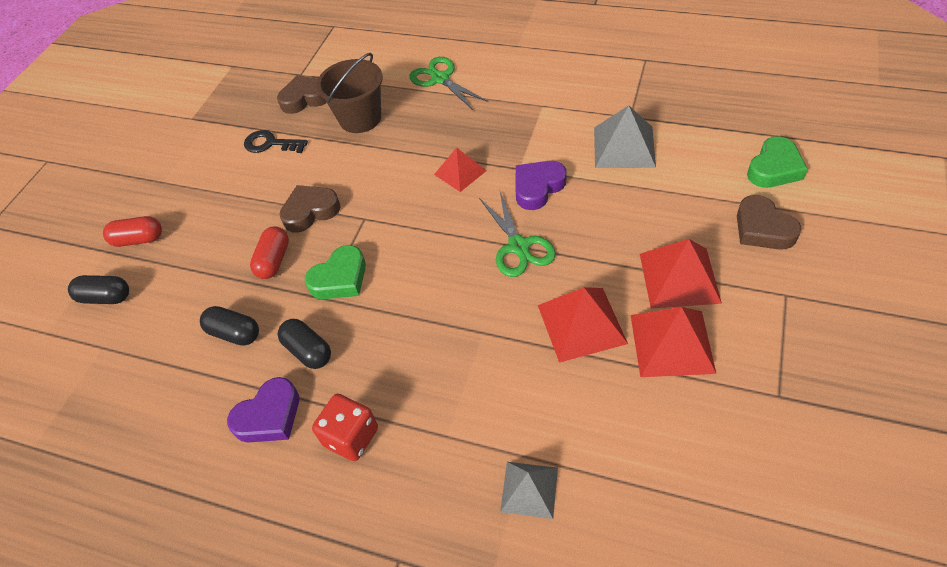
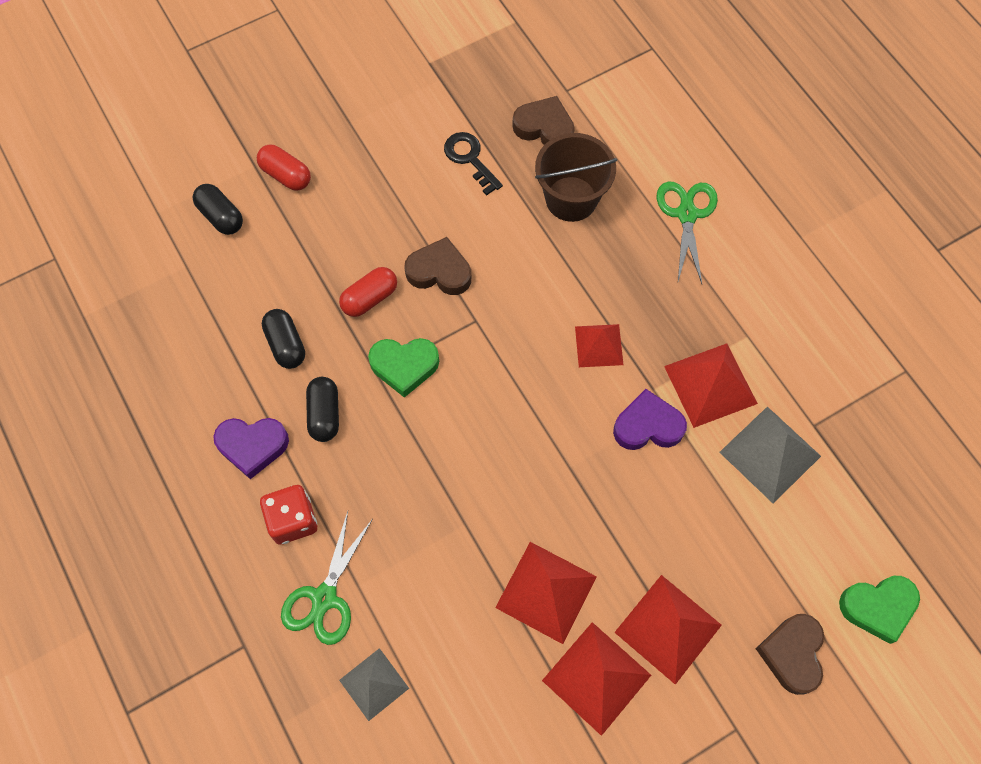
camera: 35 degrees right, 15 degrees up
(518, 246) = (571, 471): green scissors -> green scissors (324, 598)
(549, 141) = (710, 384): none -> red pyramid

